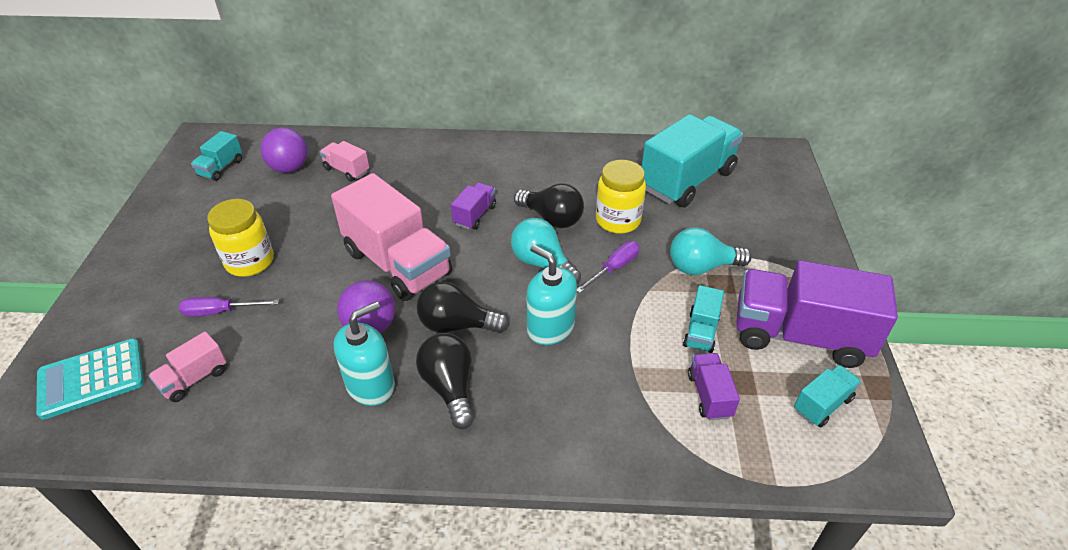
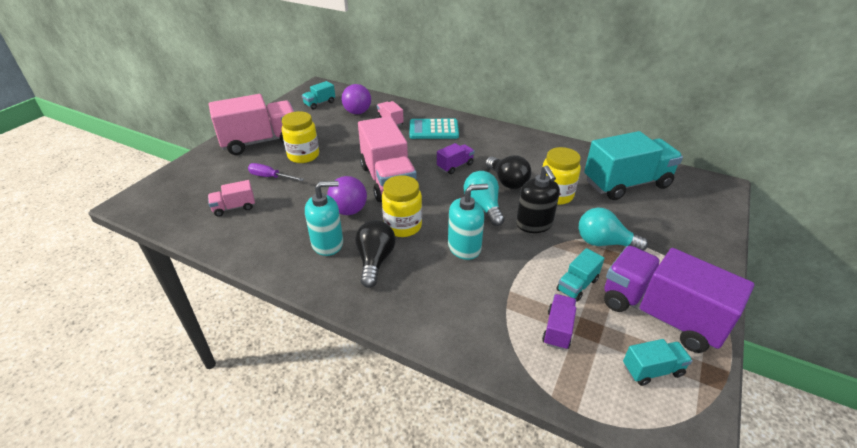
camera: 25 degrees right, 5 degrees down
(91, 379) = (185, 191): turquoise calculator -> turquoise calculator (433, 130)
(165, 258) = (260, 141): none -> pink truck
(457, 325) = (402, 226): black light bulb -> yellow jar
(550, 328) = (464, 247): turquoise soap dispenser -> turquoise soap dispenser turned 90 degrees clockwise
(614, 268) = (534, 224): purple screwdriver -> black soap dispenser

